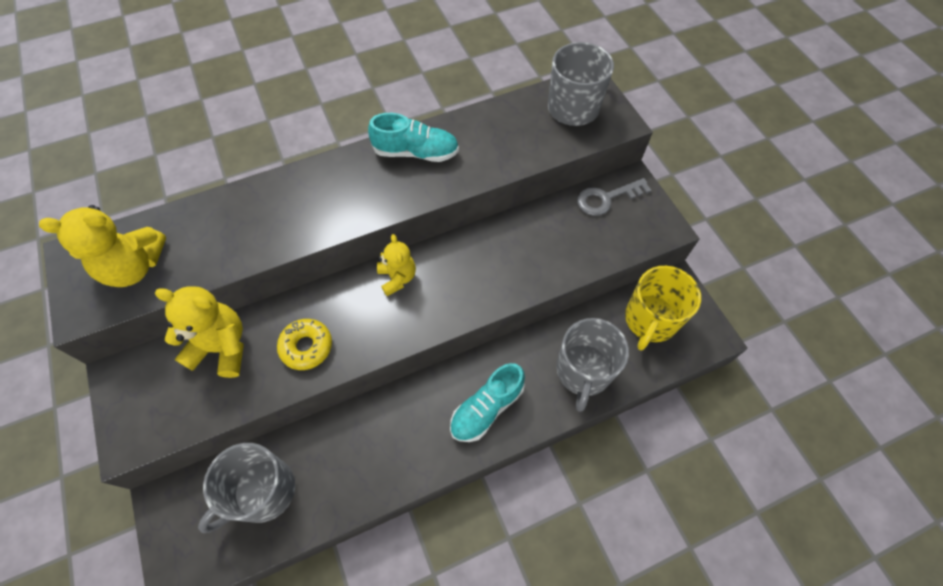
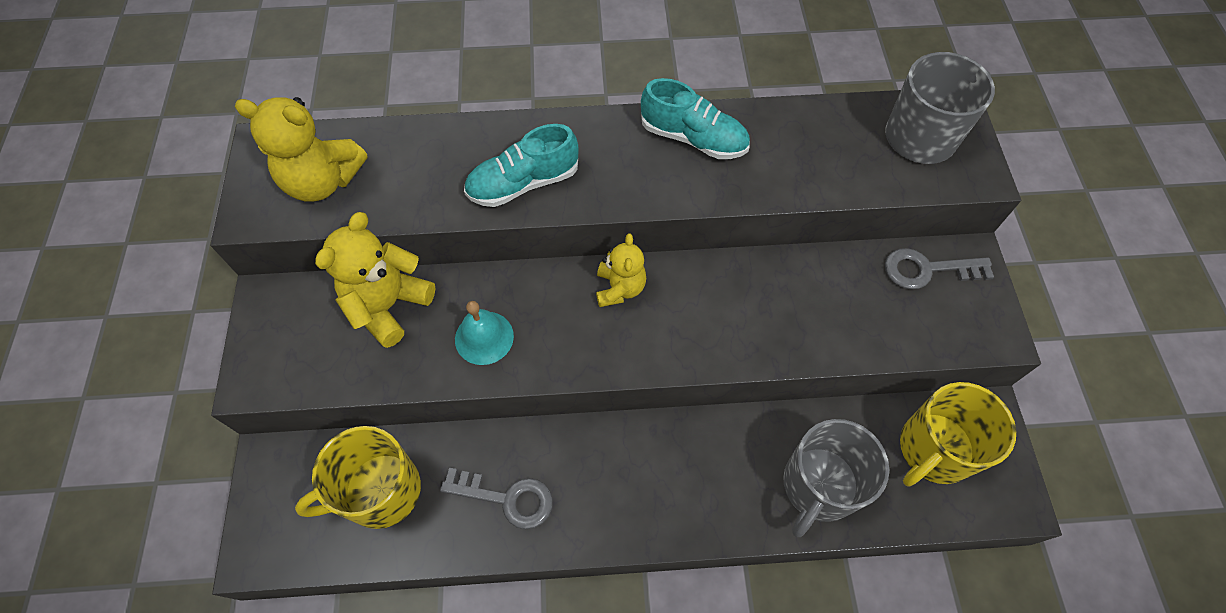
camera: 20 degrees right, 0 degrees up
(222, 347) = (388, 305): yellow teddy bear -> yellow teddy bear turned 90 degrees counterclockwise
(263, 491) = (380, 491): grey mug -> yellow mug
(306, 347) = (484, 337): yellow donut -> turquoise bell
(364, 460) = (507, 498): none -> grey key
(486, 408) = (677, 488): turquoise shoe -> turquoise shoe (523, 183)

